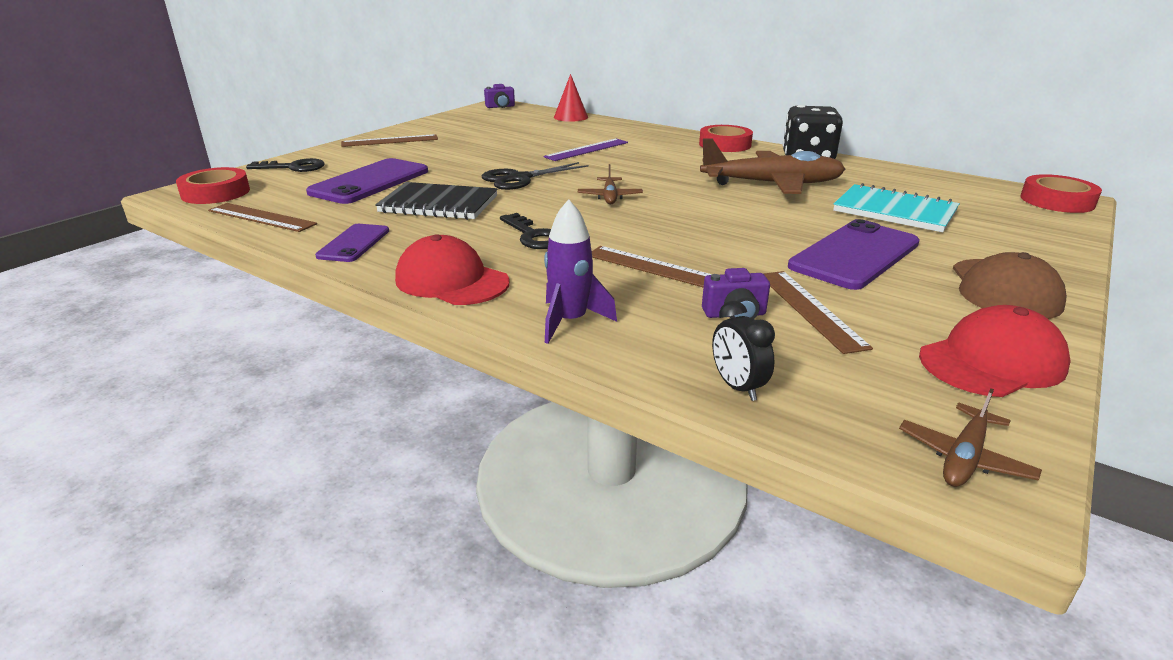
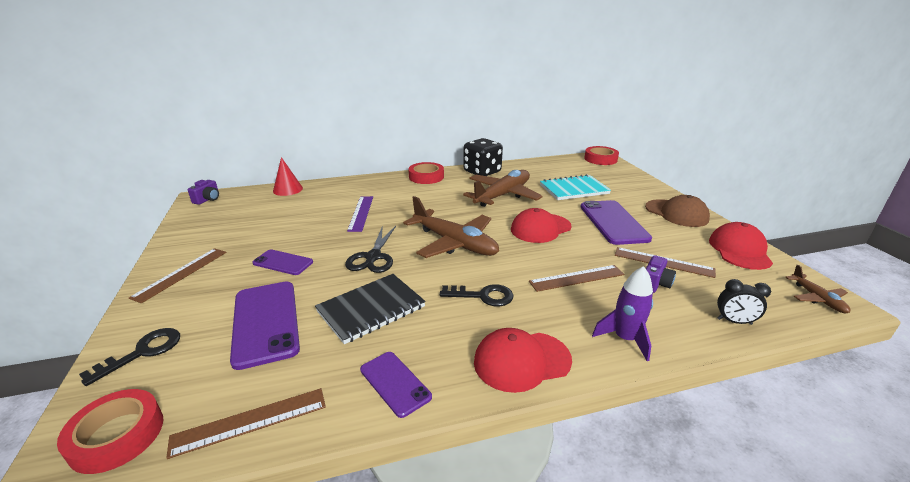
camera: 50 degrees left, 0 degrees up
(455, 157) = (283, 262): none -> purple phone
(610, 197) = (454, 243): brown plane -> brown plane, size x2.10
(734, 222) = (540, 228): none -> red cap

